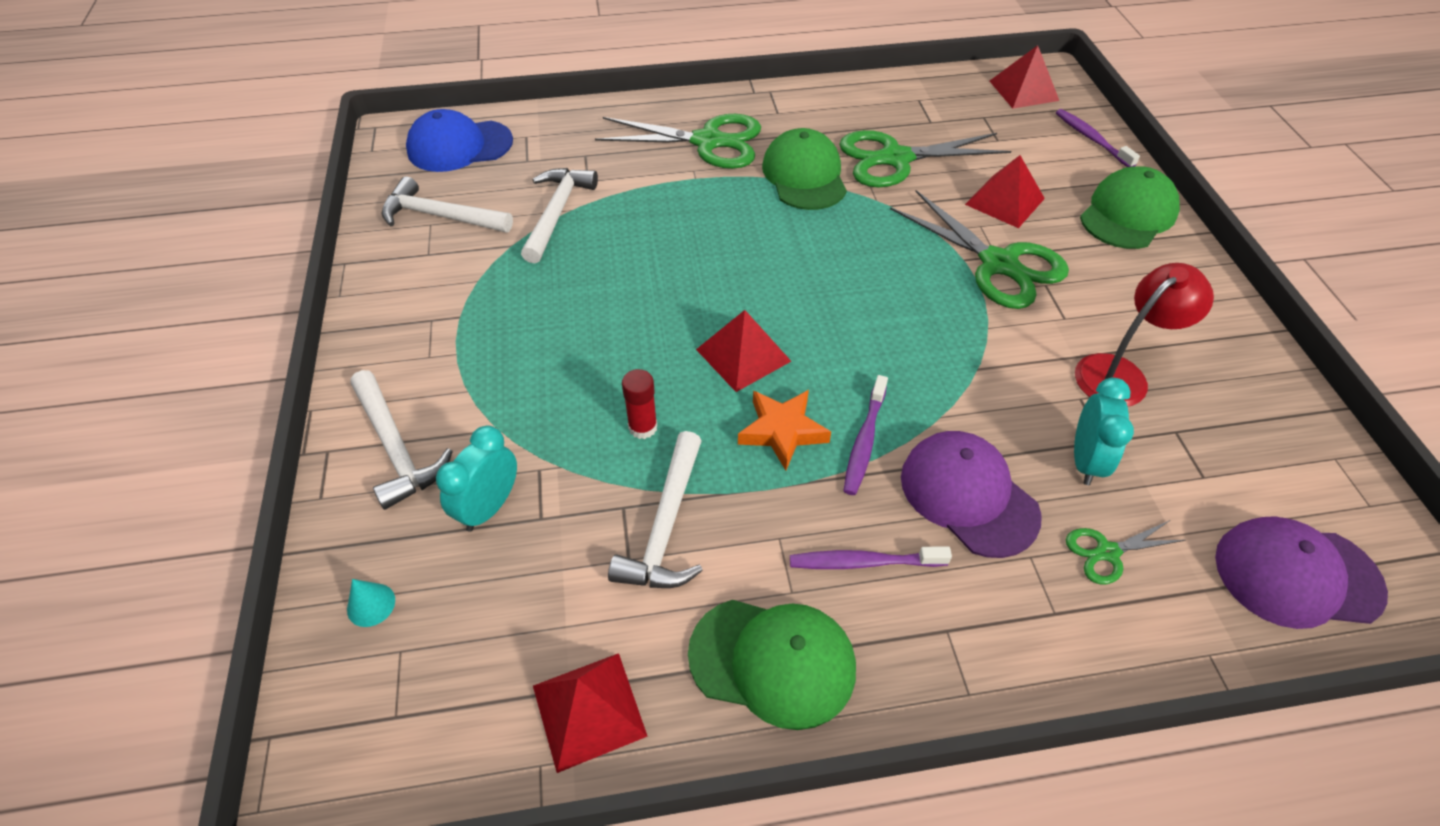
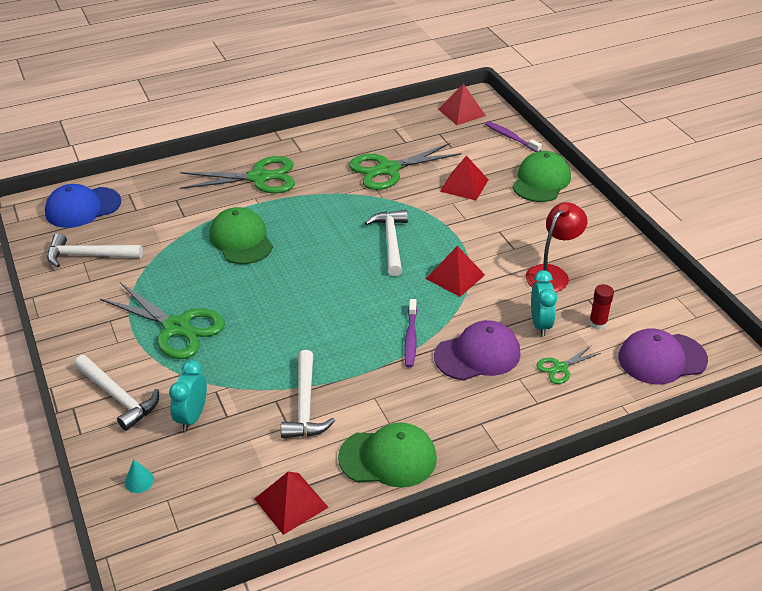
camera: 15 degrees left, 10 degrees down
(557, 213) = (170, 240): white hammer -> white hammer (390, 242)
(643, 427) = (273, 356): red glue stick -> red glue stick (597, 323)
(743, 355) = (323, 304): red pyramid -> red pyramid (455, 276)
(782, 431) = (360, 342): orange star -> none
(804, 175) = (331, 189): green cap -> green cap (241, 240)
(864, 562) = (426, 400): purple toothbrush -> none
(968, 495) = (478, 354): purple cap -> purple cap turned 120 degrees clockwise
(998, 264) = (468, 224): green scissors -> green scissors (177, 327)

